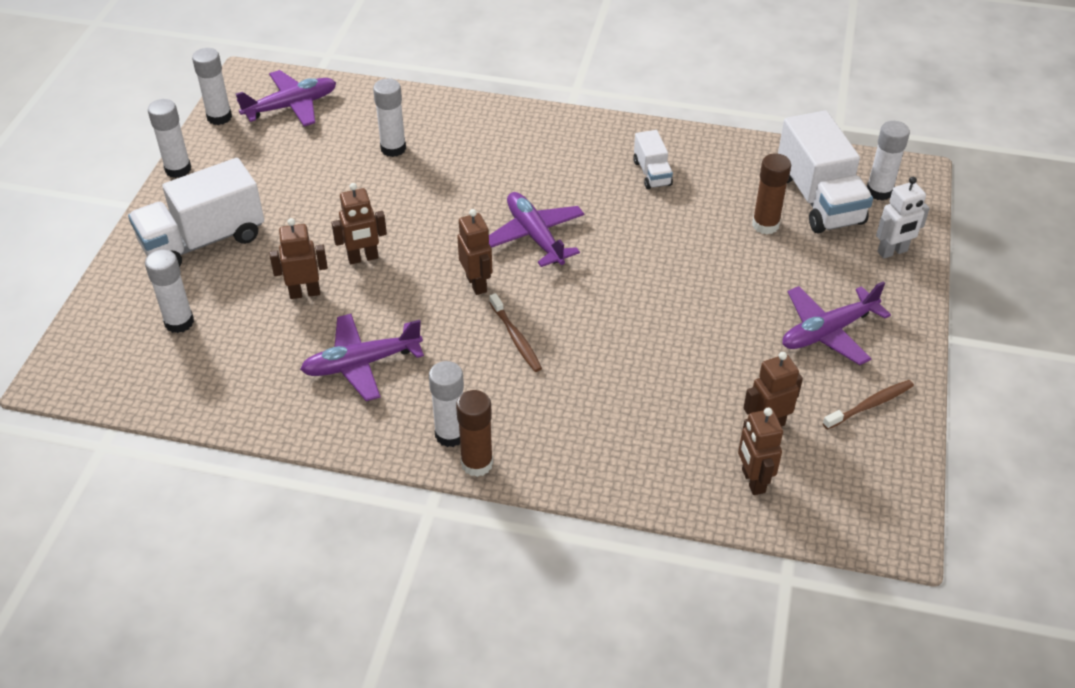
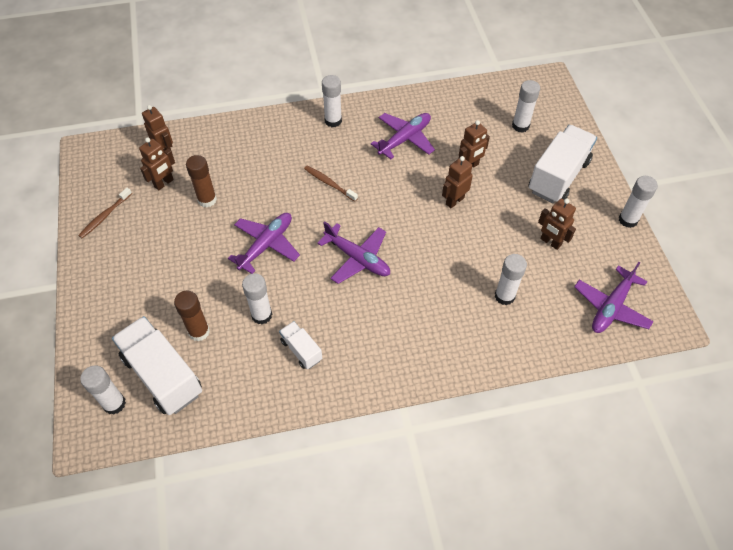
camera: 155 degrees right, 10 degrees up
(219, 117) = (649, 275): white glue stick -> white glue stick (261, 315)
(477, 284) = (373, 209): brown robot -> brown robot (550, 242)
(477, 463) = (311, 112): brown glue stick -> brown glue stick (207, 200)
(827, 332) = (138, 257): purple plane -> purple plane (266, 245)
(892, 252) = (99, 342): white robot -> none

